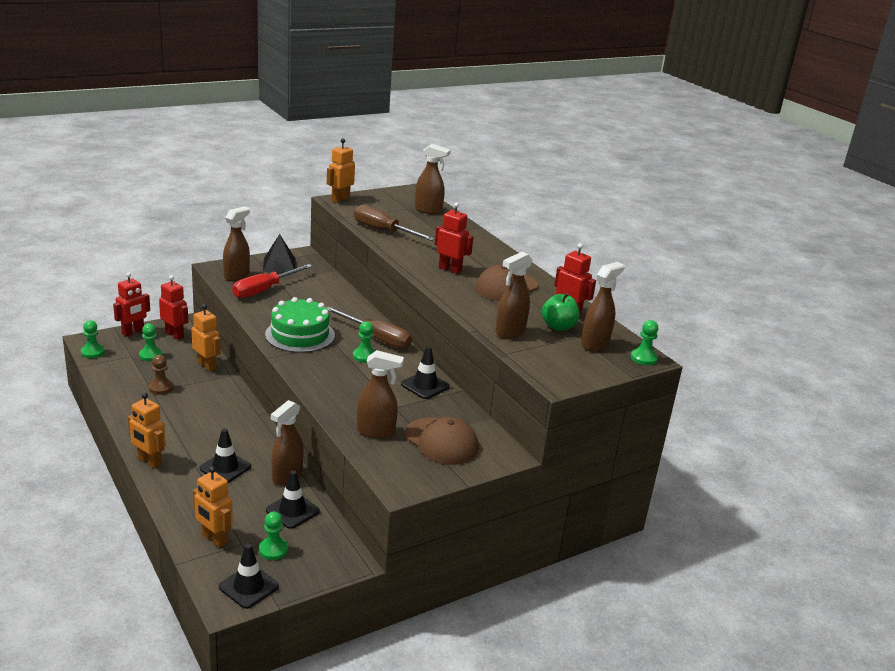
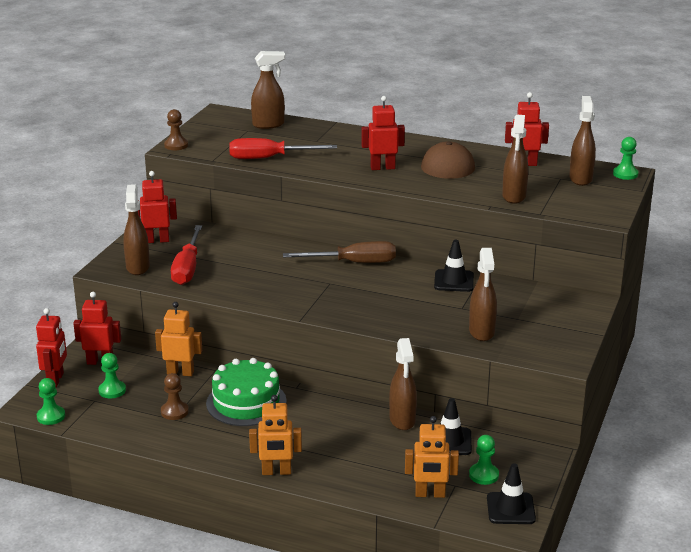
camera: 35 degrees left, 0 degrees up
(225, 467) = (345, 441): black traffic cone -> none
(279, 265) = (157, 240): black pyramid -> red robot
(300, 335) = (290, 290): green cake -> green cake (246, 402)
(340, 199) = (176, 145): orange robot -> brown pawn
(364, 356) = (371, 281): green pawn -> none
(376, 432) = (481, 332): brown spray bottle -> brown spray bottle turned 120 degrees clockwise
(383, 231) = (269, 158): brown screwdriver -> red screwdriver
(441, 441) = (535, 315): brown cap -> none
(558, 326) = (536, 177): green apple -> none

